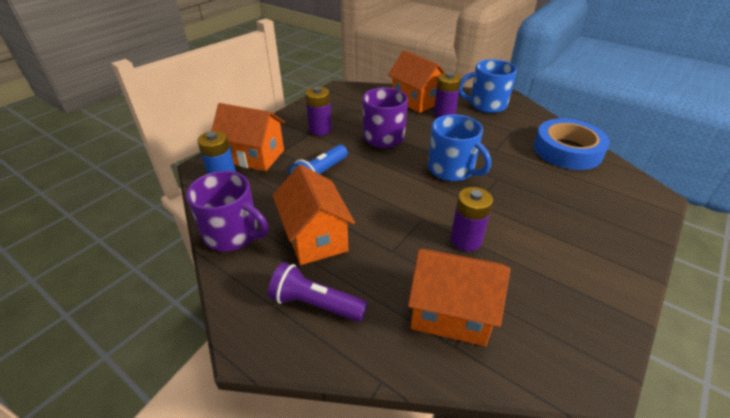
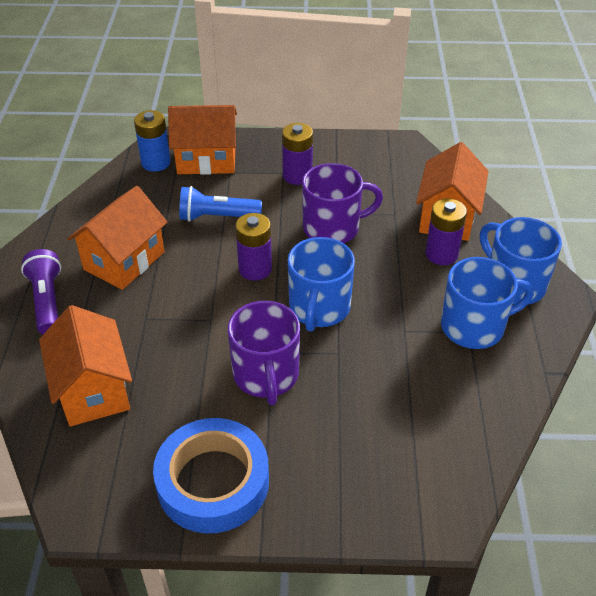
camera: 55 degrees right, 5 degrees up
(233, 234) = (90, 211): purple mug -> purple mug (266, 375)
(254, 156) = (206, 160): orange house -> orange house turned 75 degrees counterclockwise
(465, 240) = (202, 364): purple battery -> purple battery (255, 269)
(510, 127) = (474, 326): none -> blue mug
(567, 150) = (473, 402): blue tape -> blue tape (213, 482)

